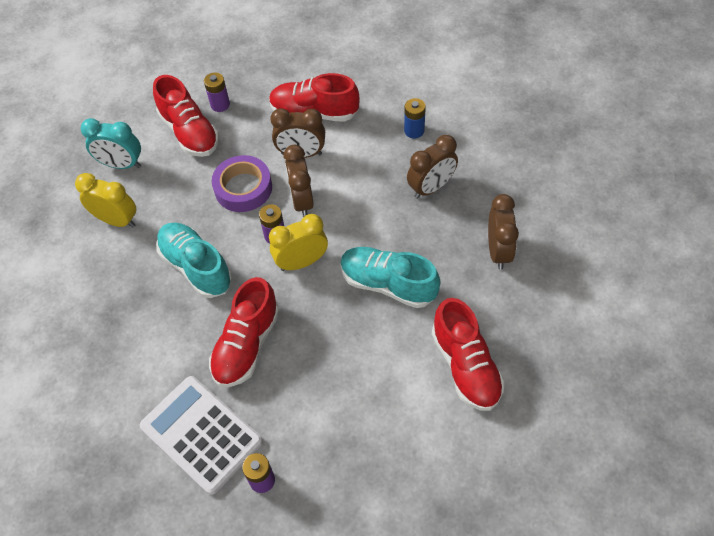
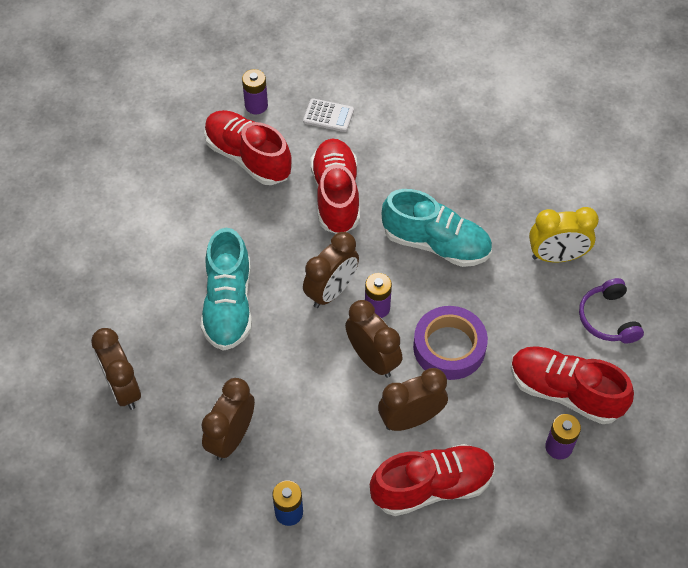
camera: 150 degrees right, 0 degrees up
(121, 164) = (608, 318): turquoise clock -> purple headphones
(201, 434) = (328, 116): white calculator -> white calculator, size x0.46
(301, 262) = (331, 291): yellow clock -> brown clock
(388, 284) = (228, 304): turquoise shoe -> turquoise shoe turned 90 degrees clockwise
(465, 366) = (117, 257): red shoe -> red shoe (248, 157)

